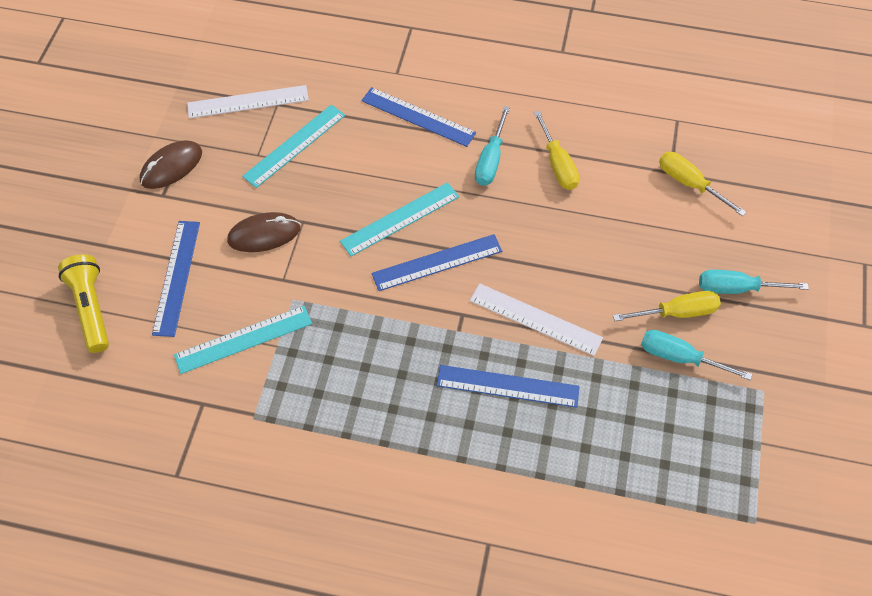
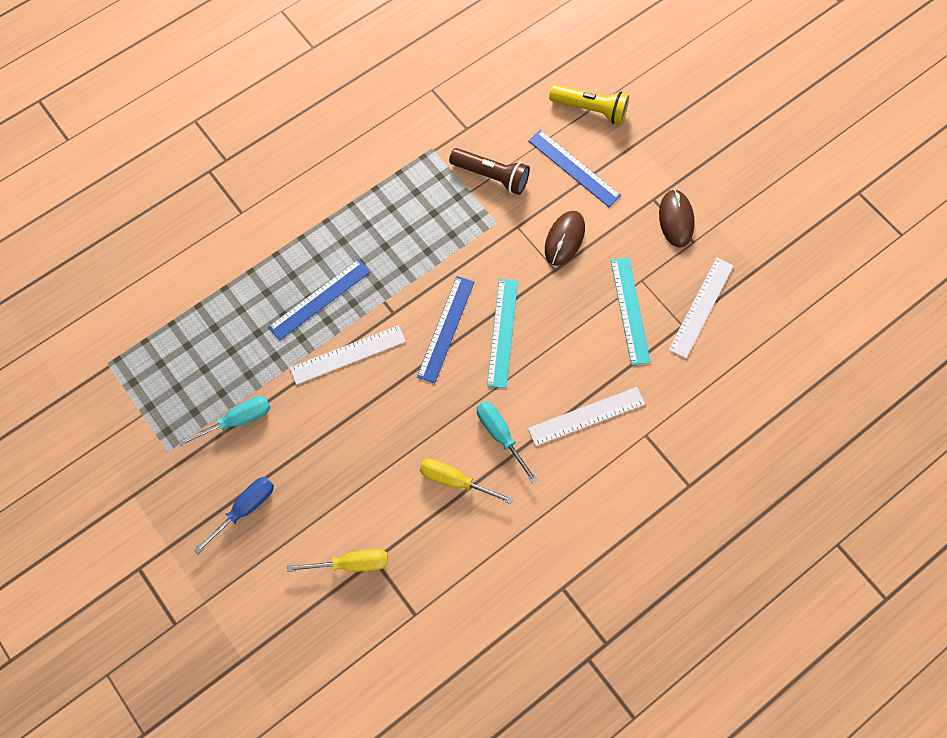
camera: 130 degrees right, 10 degrees up
(243, 339) = (491, 176): turquoise ruler -> brown flashlight
(418, 117) = (586, 416): blue ruler -> white ruler
(676, 312) = (267, 449): yellow screwdriver -> none
(737, 288) = (245, 509): turquoise screwdriver -> blue screwdriver

